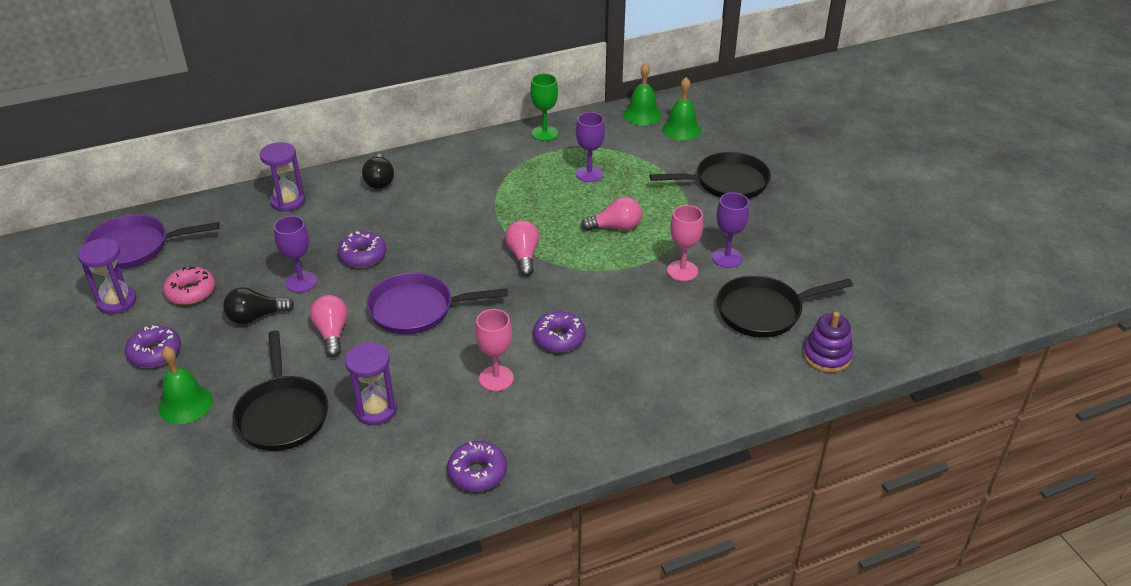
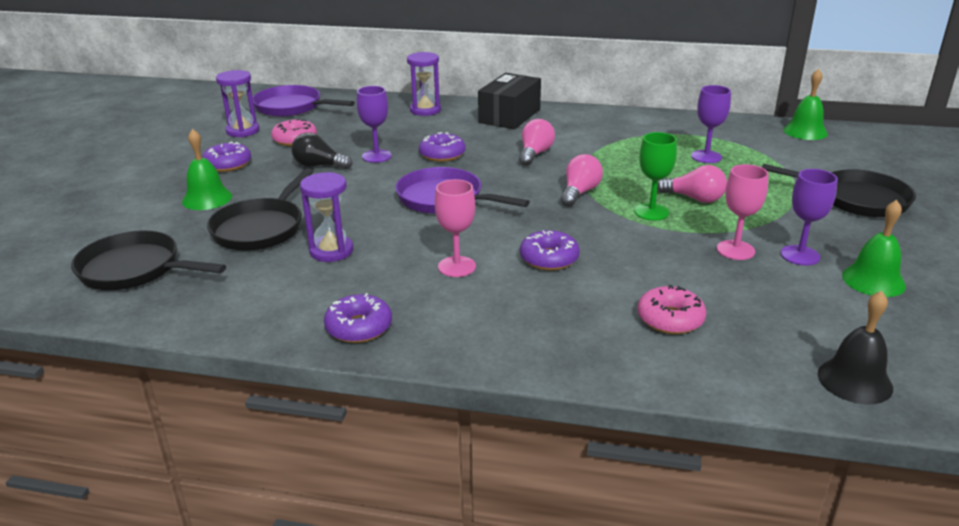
camera: 35 degrees right, 10 degrees down
(332, 333) = (360, 192): pink light bulb -> pink light bulb (535, 154)
(379, 180) = (509, 116): black light bulb -> black box
(544, 133) = (689, 122): green goblet -> green goblet (651, 212)
(681, 129) = (839, 150): green bell -> green bell (873, 280)
(687, 357) = (670, 319): none -> pink donut
(764, 311) = (805, 312): black pan -> black pan (135, 269)
(826, 356) = (854, 380): purple stacking toy -> black bell

